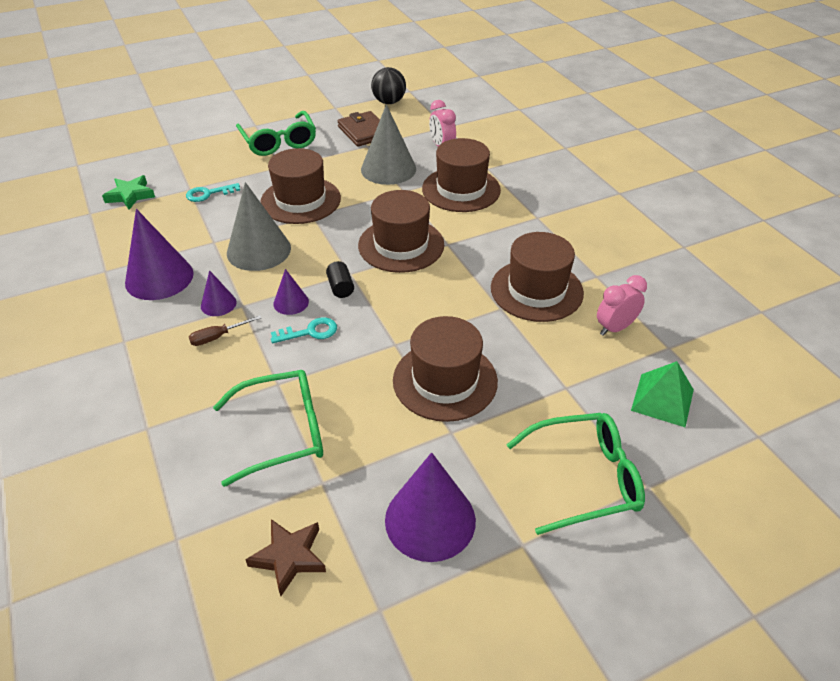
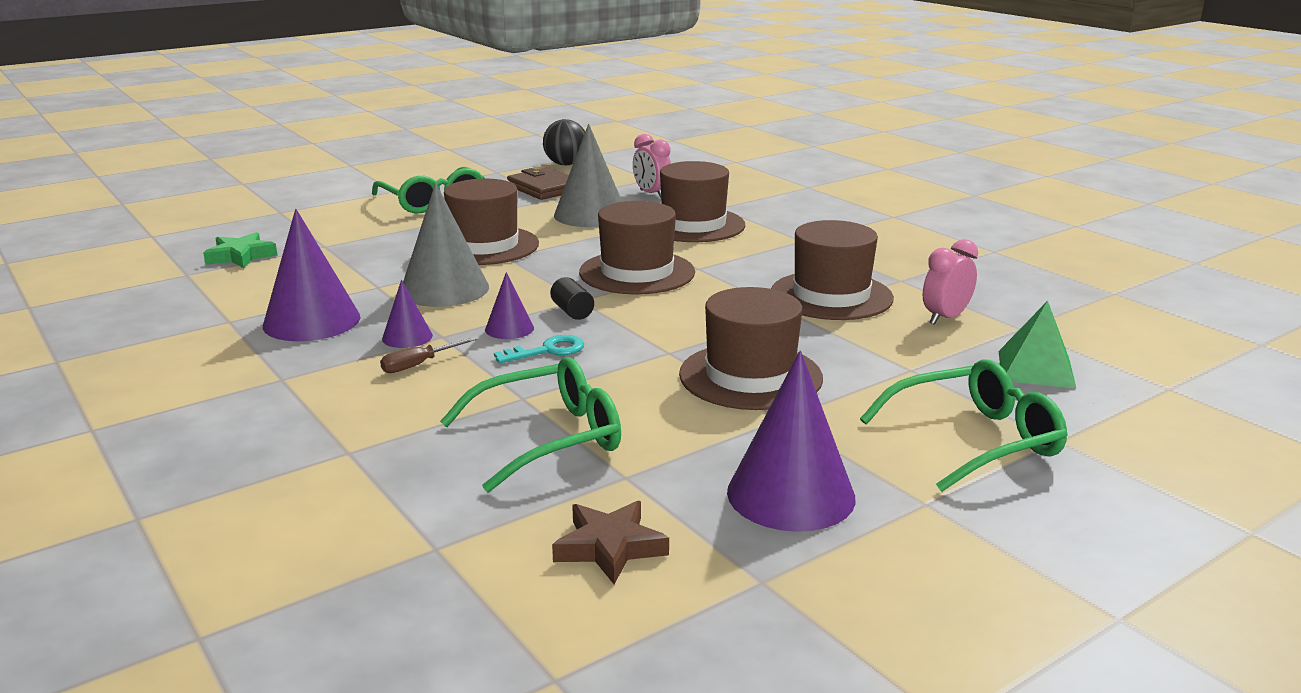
camera: 10 degrees left, 20 degrees down
(208, 194) = (353, 248): turquoise key -> none

